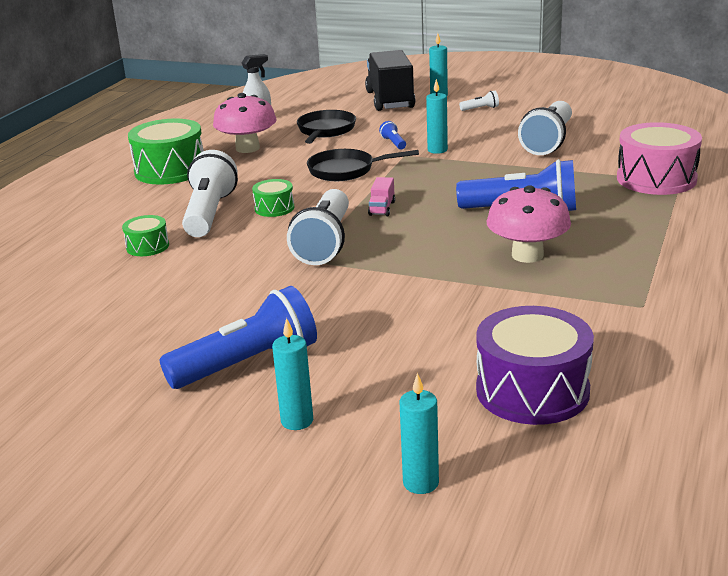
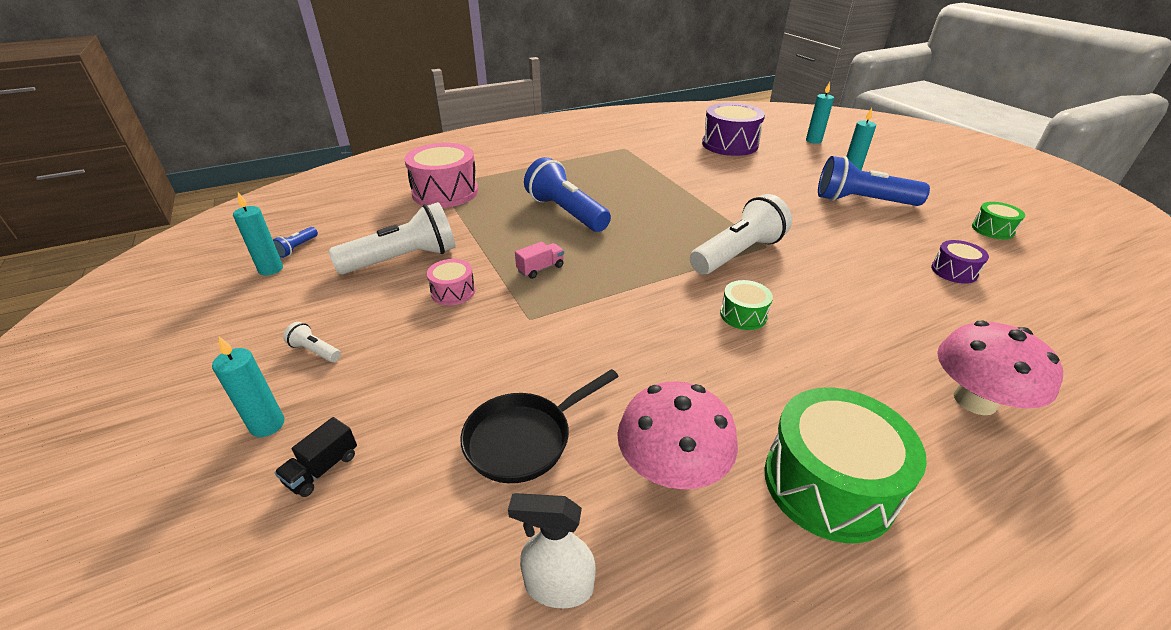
camera: 140 degrees left, 10 degrees up
(113, 312) = (954, 271): none -> purple drum
(147, 246) = (907, 330): green drum -> green drum (992, 229)
(209, 213) = (817, 345): white flashlight -> none
(346, 170) = (614, 330): black pan -> none
(382, 208) = (652, 263): pink truck -> pink truck (540, 269)
(390, 100) = (322, 469): black truck -> black truck, size x0.41
(393, 143) = (504, 347): blue flashlight -> blue flashlight (297, 248)
(437, 150) = (492, 307): turquoise candle -> turquoise candle (271, 269)
(476, 145) = (453, 292): none -> pink drum
(527, 255) = (624, 187): pink mushroom -> pink mushroom (975, 400)

